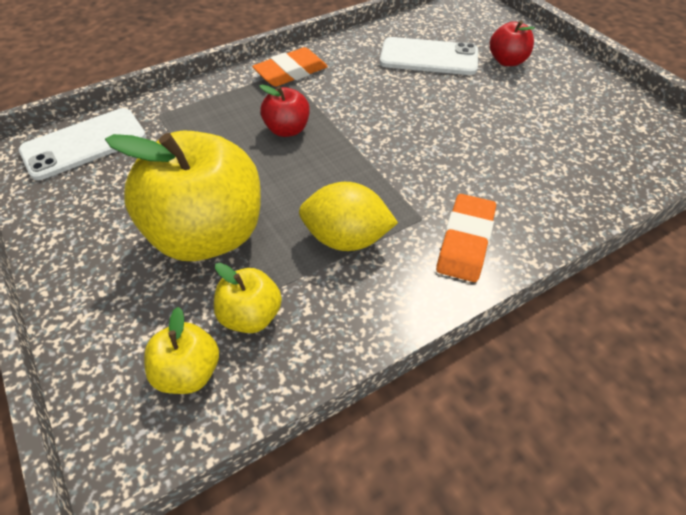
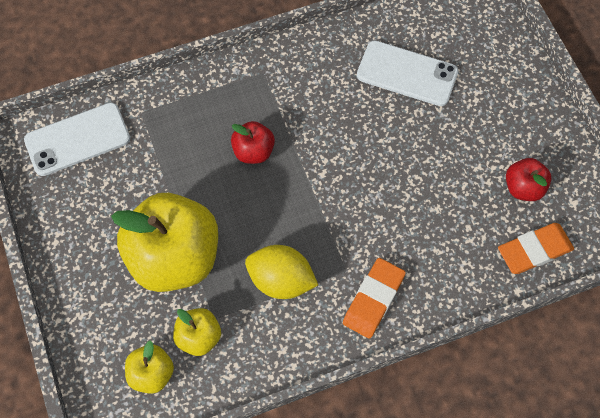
camera: 10 degrees right, 15 degrees up
(291, 72) = (269, 74): orange eraser -> orange eraser (534, 250)
(507, 61) = (482, 92): red apple -> red apple (523, 187)

